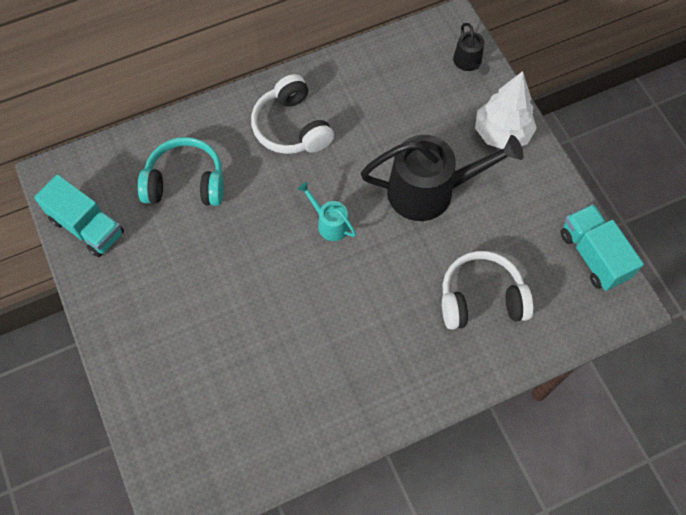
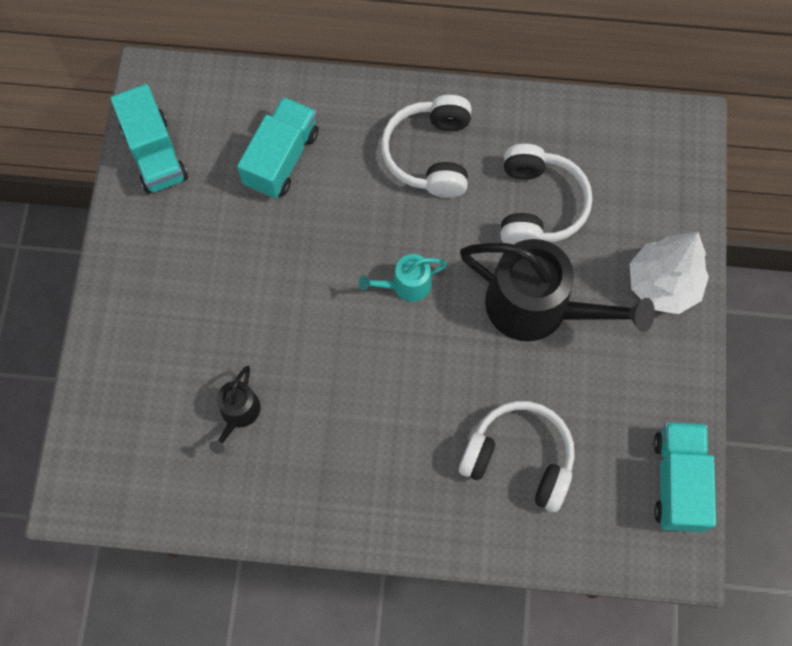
camera: 30 degrees right, 5 degrees up
(185, 183) = (281, 158): turquoise headphones -> turquoise truck
(329, 223) = (406, 285): turquoise watering can -> turquoise watering can turned 90 degrees counterclockwise
(387, 124) = (538, 205): none -> white headphones
(469, 63) = (677, 181): black watering can -> black watering can (238, 414)

